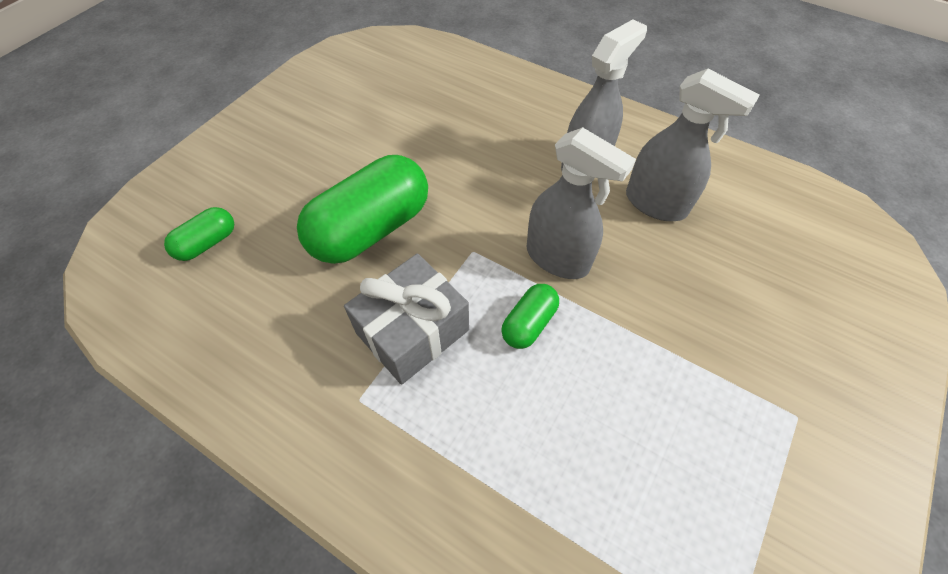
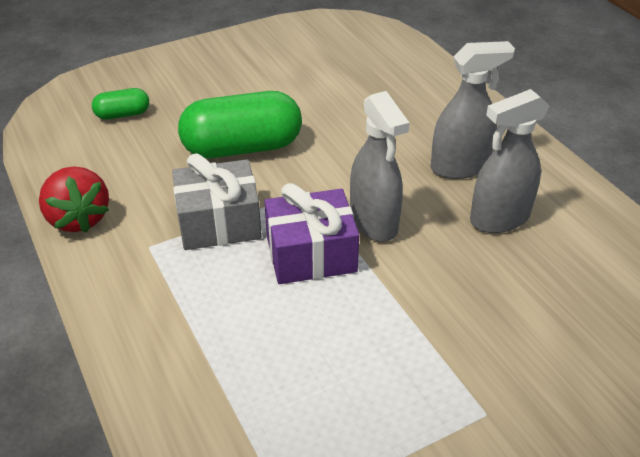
camera: 30 degrees right, 15 degrees down
(252, 404) = (79, 218): none -> red strawberry
(529, 323) = (311, 254): green capsule -> purple gift
(656, 204) = (499, 218): grey spray bottle -> grey spray bottle turned 90 degrees clockwise

